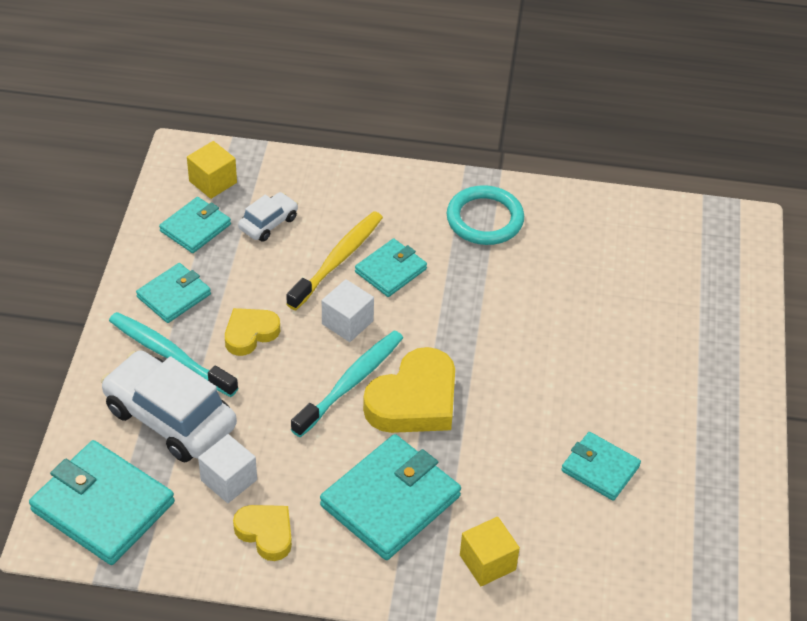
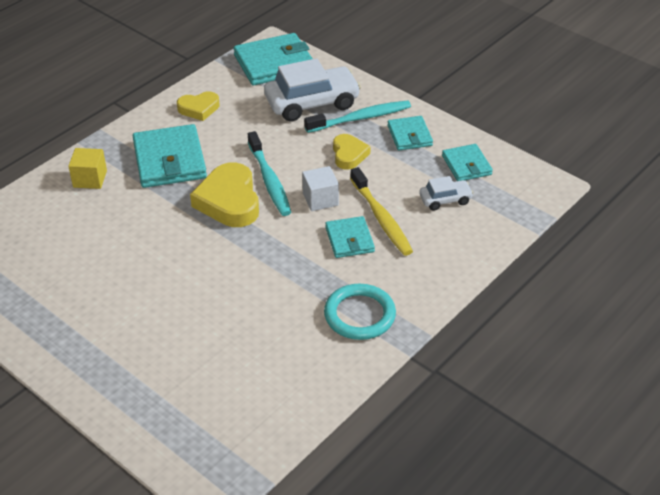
camera: 125 degrees right, 5 degrees down
(213, 182) = (509, 189): yellow cube -> none
(229, 480) = (247, 108): white cube -> none
(268, 223) = (445, 200): white car -> white car turned 90 degrees counterclockwise
(600, 468) = (93, 258): turquoise wallet -> none

